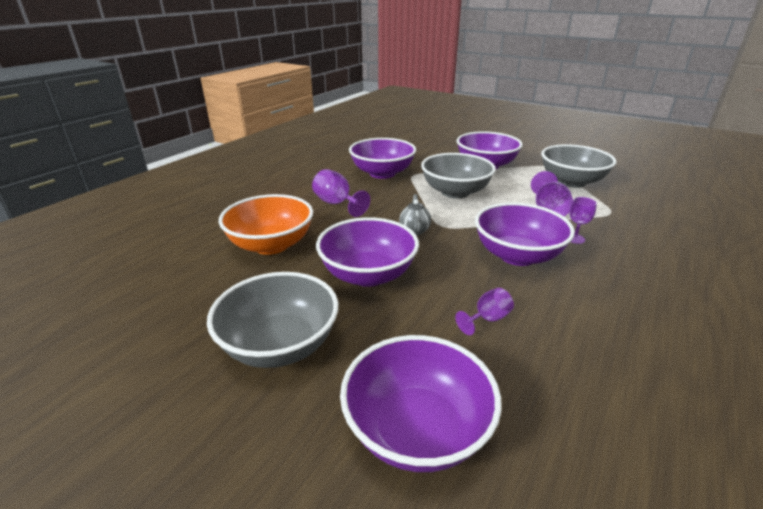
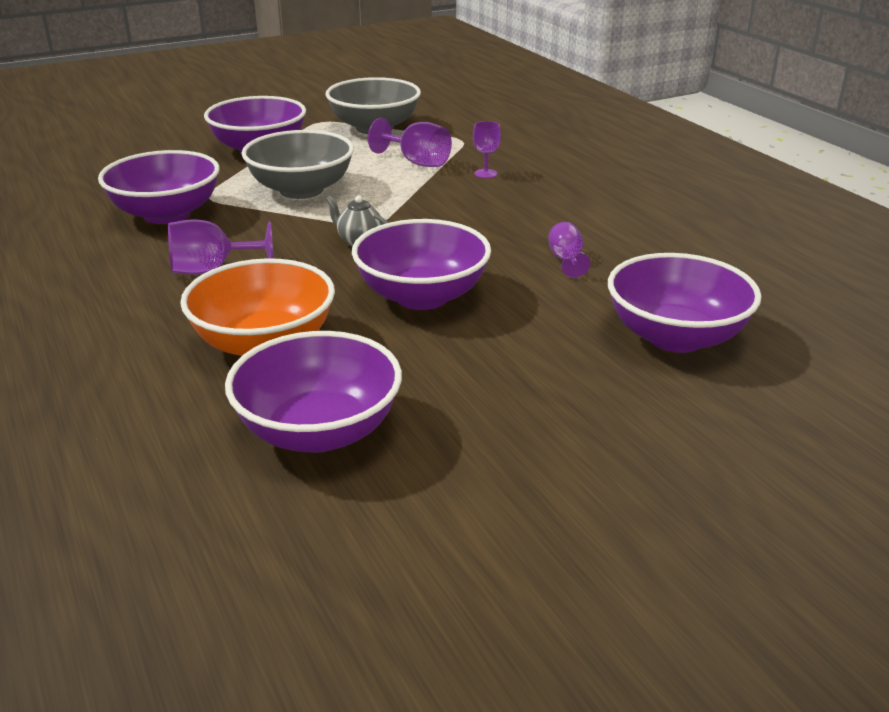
camera: 60 degrees left, 0 degrees up
(280, 345) = (500, 380): grey bowl -> none
(517, 255) = (481, 209): purple bowl -> purple bowl (319, 431)

